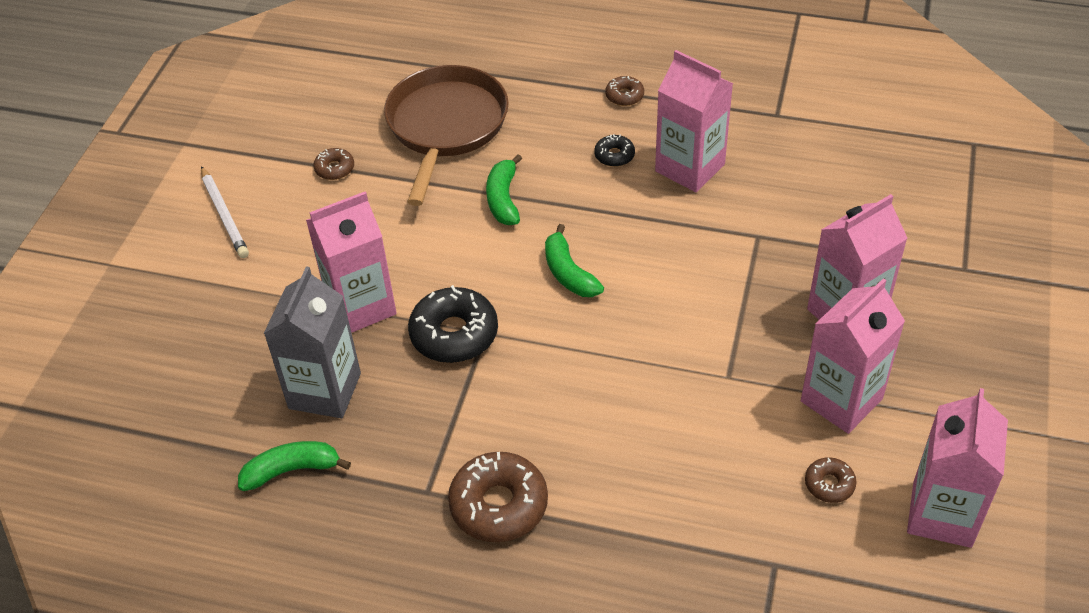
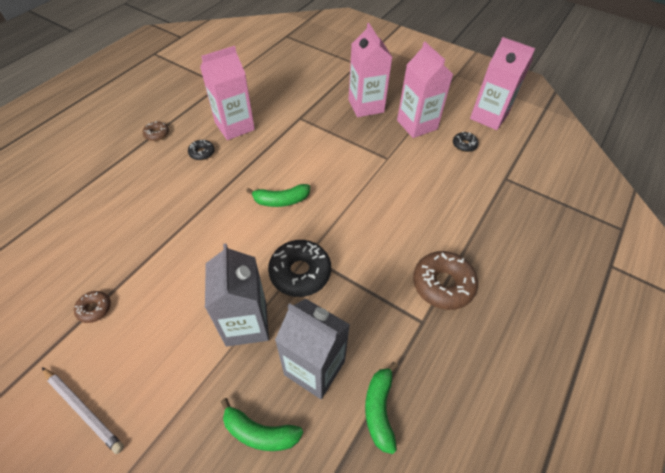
camera: 75 degrees left, 5 degrees up
(224, 215) = (83, 410): white pencil -> white pencil turned 45 degrees clockwise
(361, 306) = (246, 324): pink carton -> grey carton
(446, 126) = (108, 227): brown pan -> none
(503, 199) = (200, 214): green banana -> green banana (260, 432)
(829, 484) = (464, 145): brown donut -> black donut

